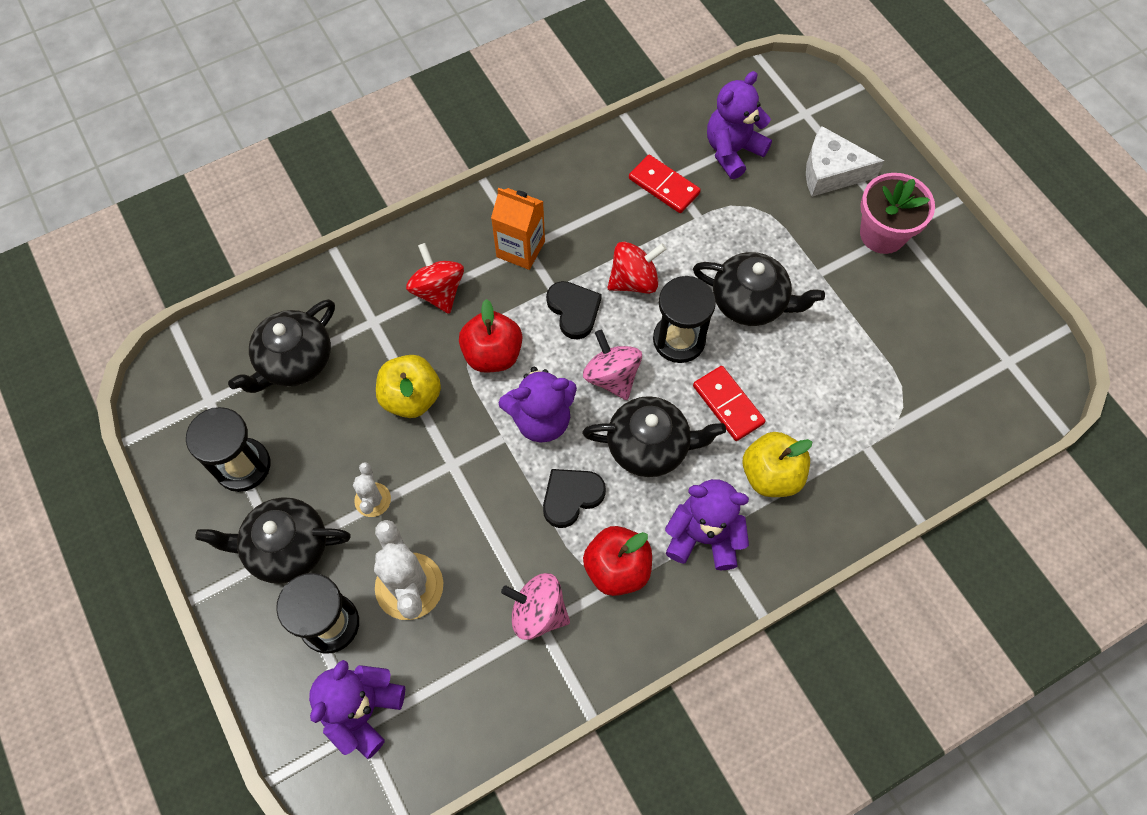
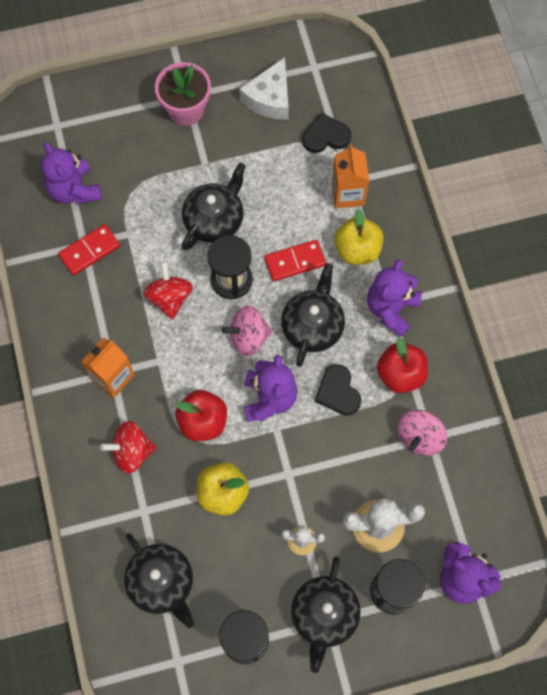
camera: 75 degrees left, 5 degrees up
(574, 310) = (182, 350): black heart -> black heart (325, 136)
(831, 172) = (118, 125): white cheese -> white cheese (269, 98)
(845, 445) = (348, 193): none -> orange carton

